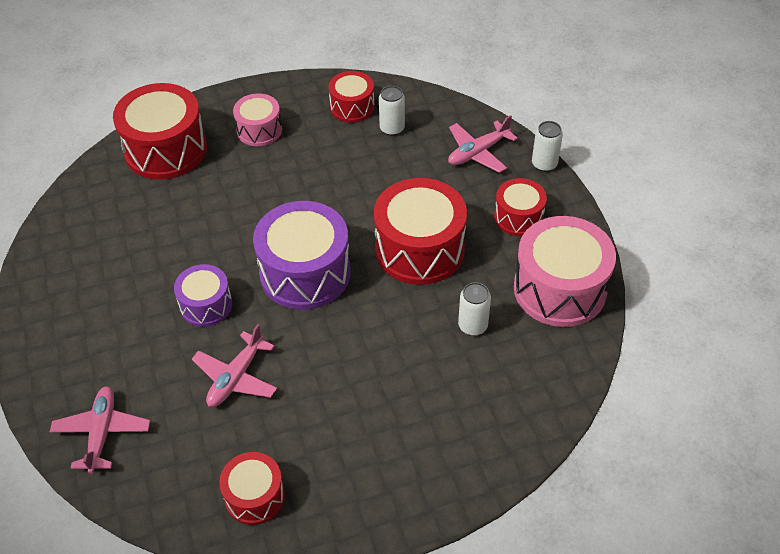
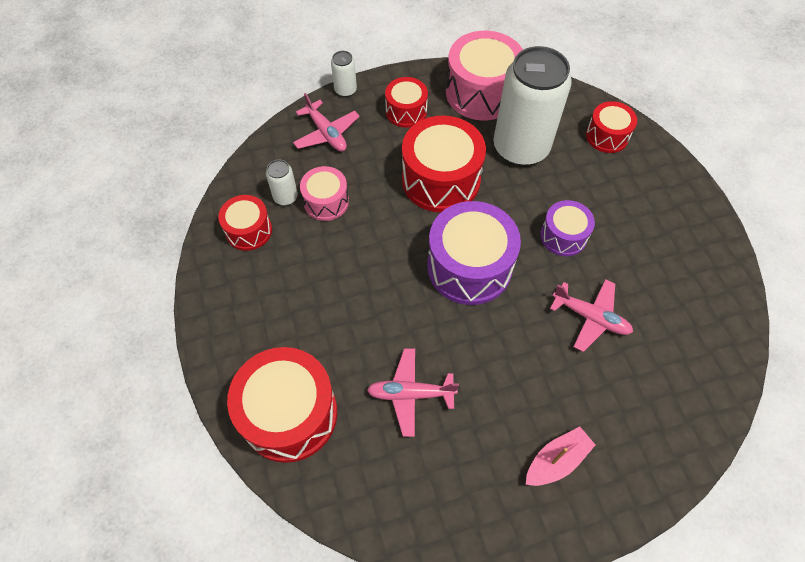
camera: 90 degrees left, 10 degrees up
(89, 335) = (556, 461): none -> pink boat
(102, 433) = (666, 429): pink plane -> pink plane (410, 394)
(206, 305) = (511, 350): purple drum -> purple drum (563, 236)
(255, 496) = (702, 296): red drum -> red drum (607, 136)
(259, 130) = (271, 316): pink drum -> pink drum (326, 202)
(473, 326) = (521, 148): white can -> white can, size x2.40

